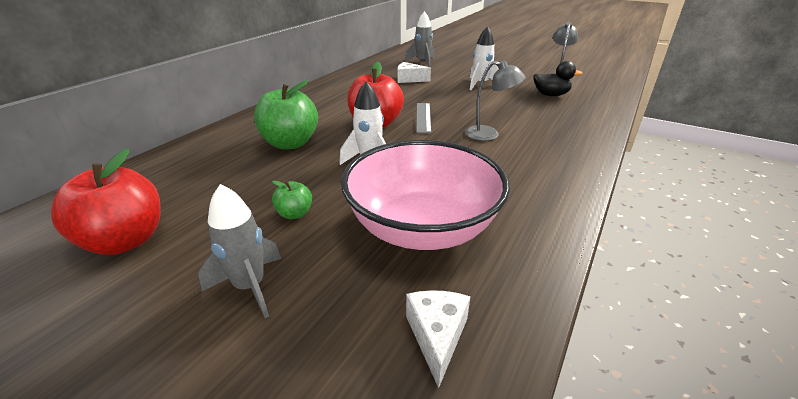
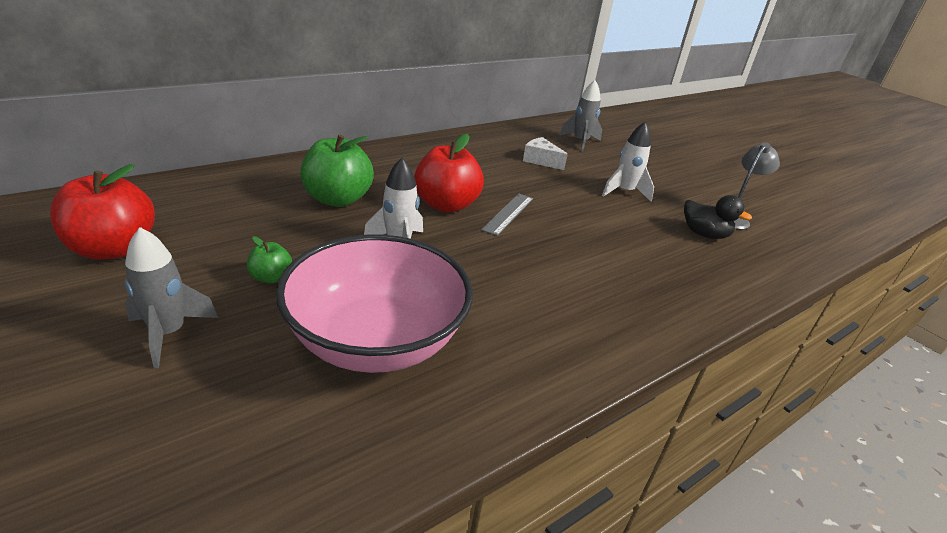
camera: 20 degrees right, 0 degrees up
(437, 336) = (278, 456): white cheese -> none
(489, 134) = (565, 260): grey lamp -> none

